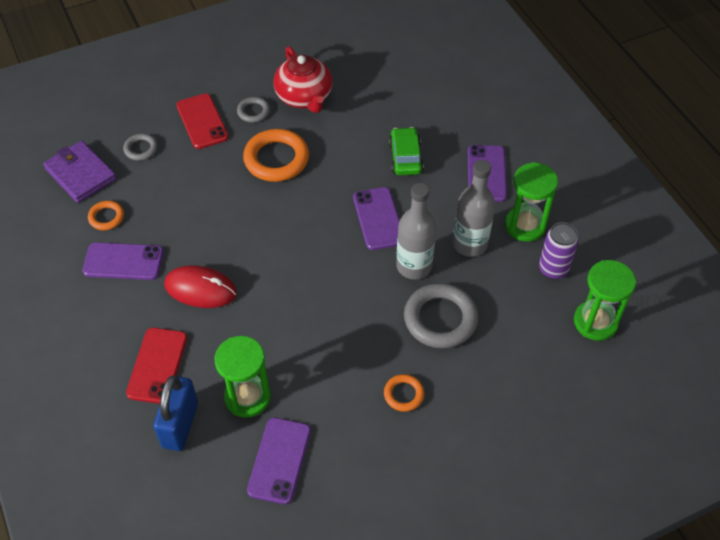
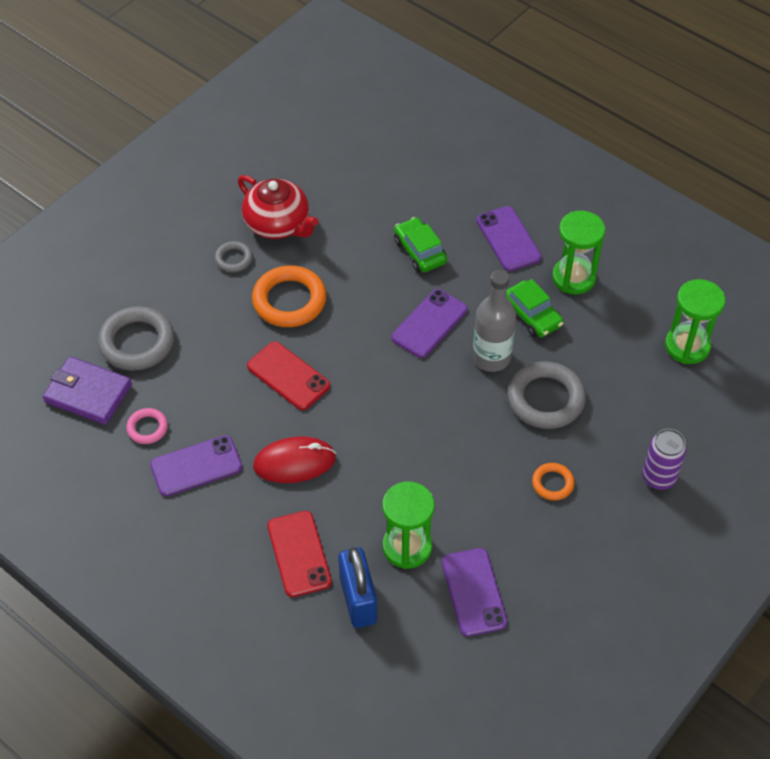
camera: 25 degrees left, 0 degrees up
(106, 217) = (147, 428): orange ring -> pink ring
(141, 149) = (137, 342): grey ring -> grey ring, size x1.92
(202, 121) = (185, 289): red phone -> red phone (288, 376)
(378, 219) = (429, 324): purple phone -> purple phone turned 75 degrees clockwise
(470, 244) = (532, 315): grey bottle -> green car
(553, 269) = (622, 310): purple can -> purple can (658, 478)

